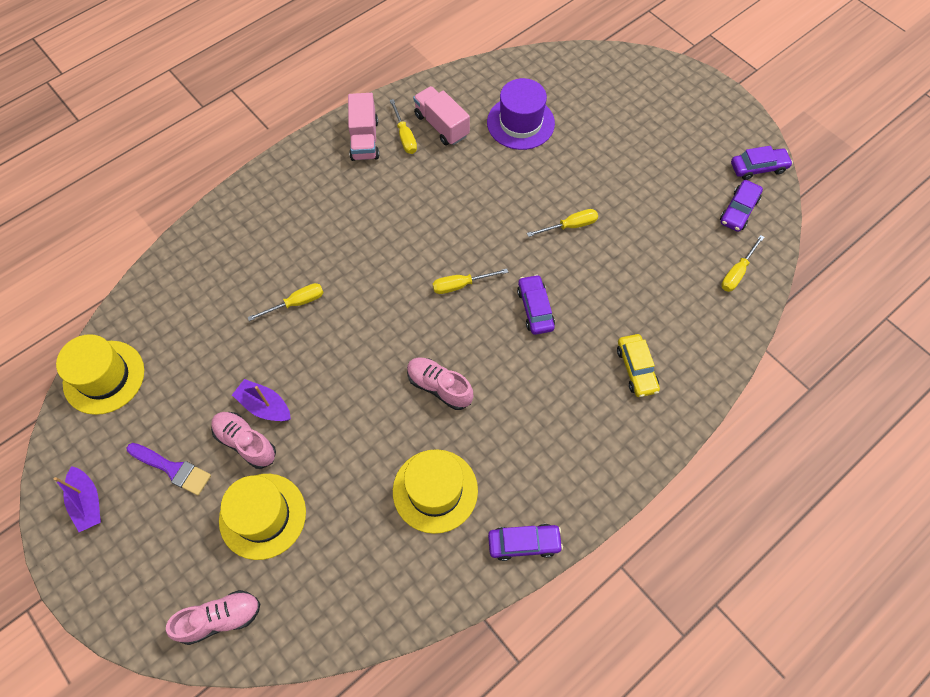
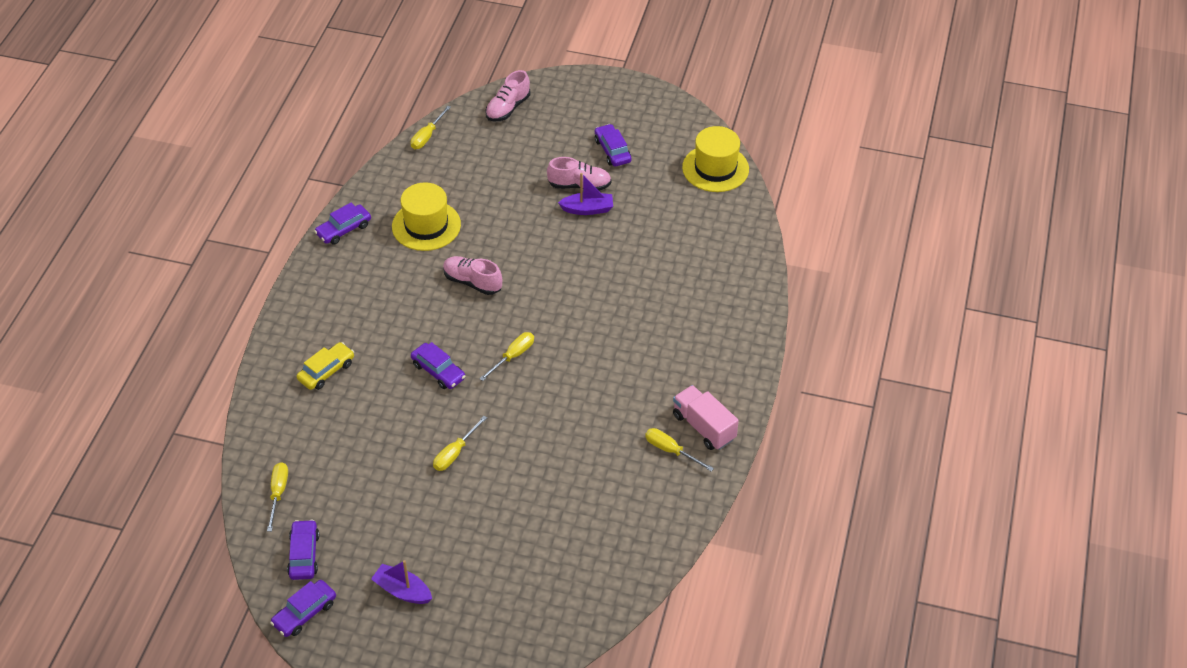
camera: 145 degrees right, 15 degrees down
(87, 502) = (646, 112): purple boat -> purple boat (402, 591)
(172, 469) = (612, 151): purple brush -> purple car
(262, 516) = (529, 159): yellow hat -> none
(296, 303) = (630, 277): yellow screwdriver -> yellow screwdriver (427, 136)
(439, 387) = (472, 282): pink shoe -> pink shoe turned 150 degrees counterclockwise
(441, 125) = (646, 480): pink truck -> none
(520, 123) = (573, 526): purple hat -> none
(636, 369) = (326, 371): yellow car -> yellow car turned 90 degrees clockwise

